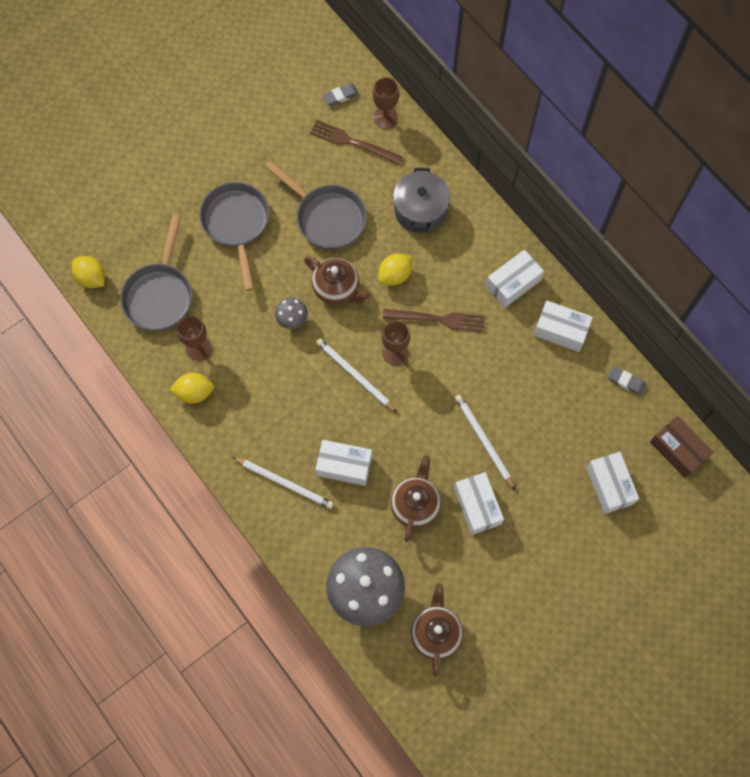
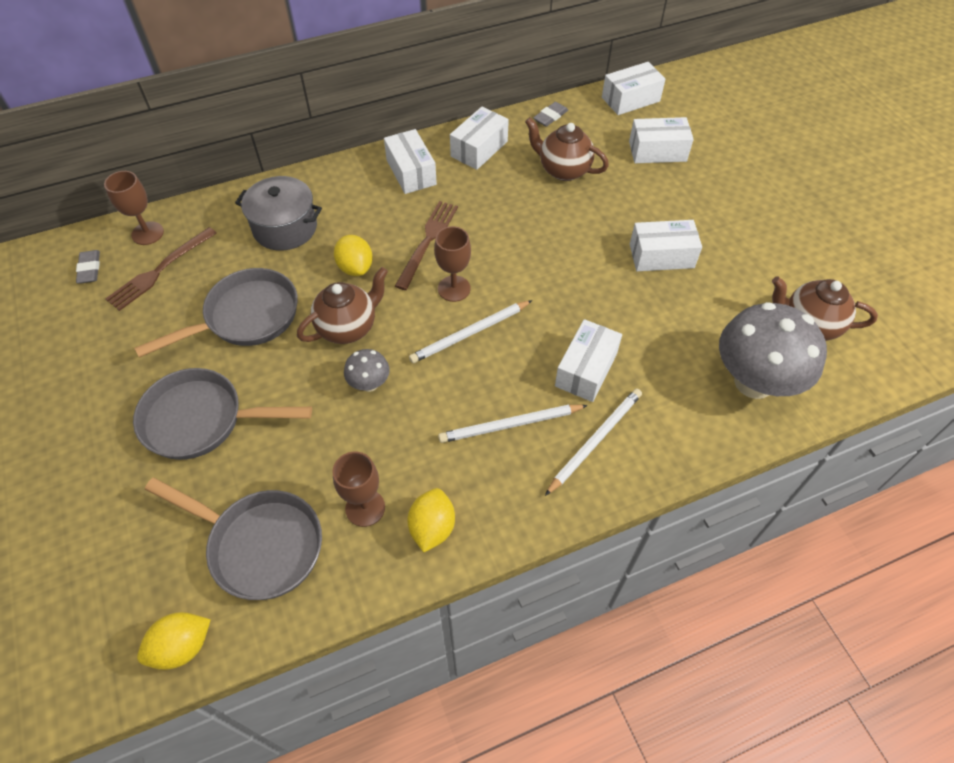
camera: 75 degrees left, 15 degrees down
(415, 505) = (650, 310): brown teapot -> brown teapot (563, 170)
(483, 441) = (586, 234): white pencil -> white pencil (510, 425)
(678, 450) = (630, 99): brown box -> white box

